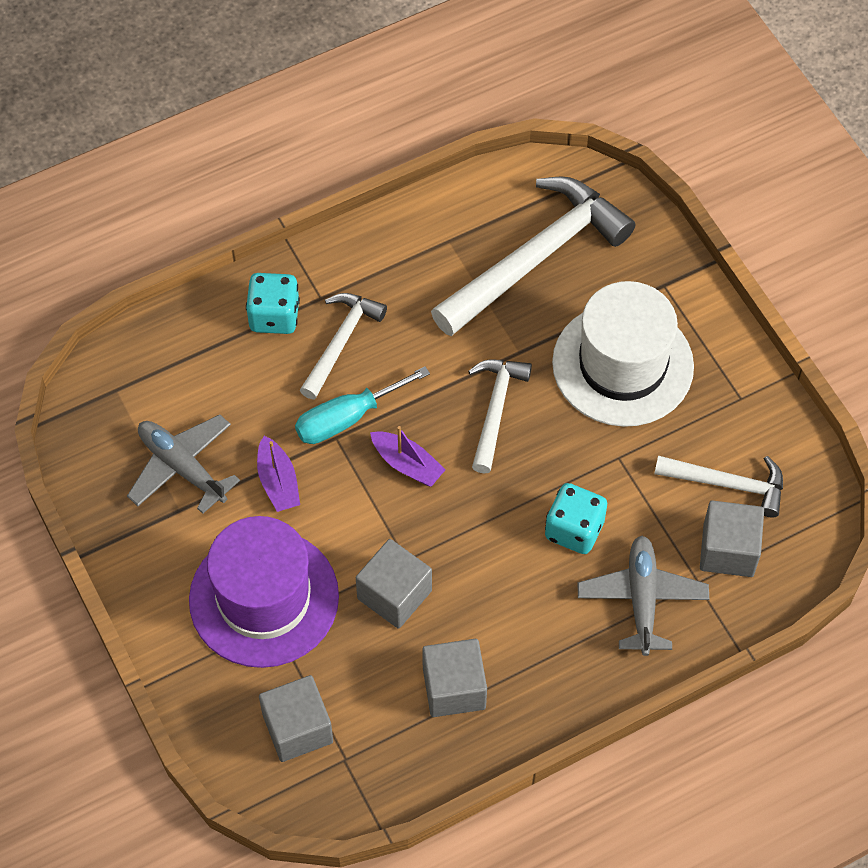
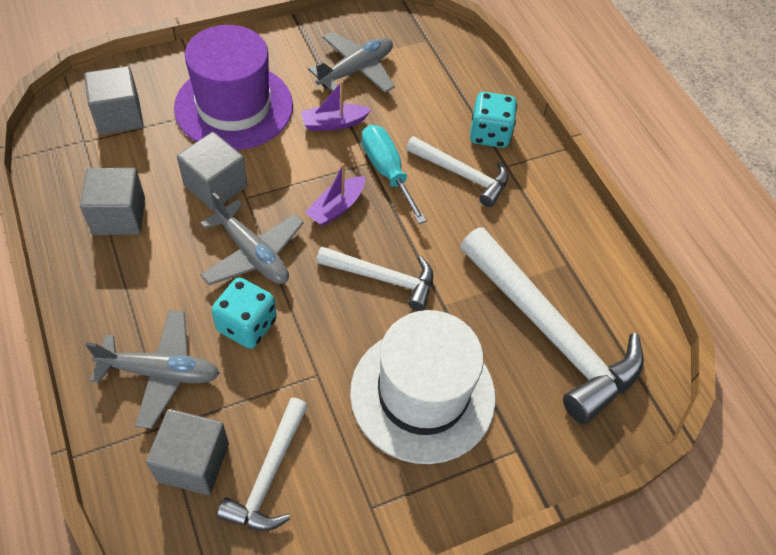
camera: 90 degrees right, 5 degrees down
(484, 539) = (252, 253): none -> grey plane

